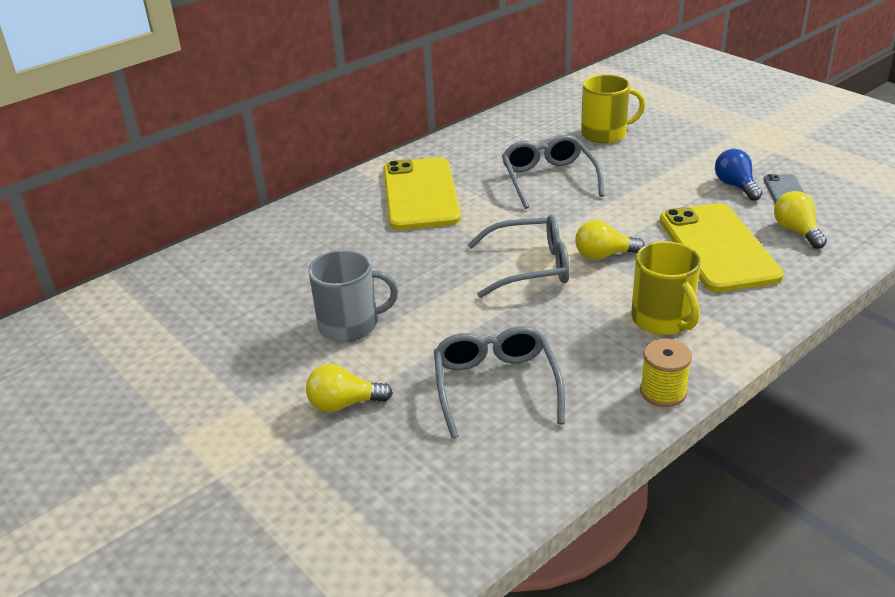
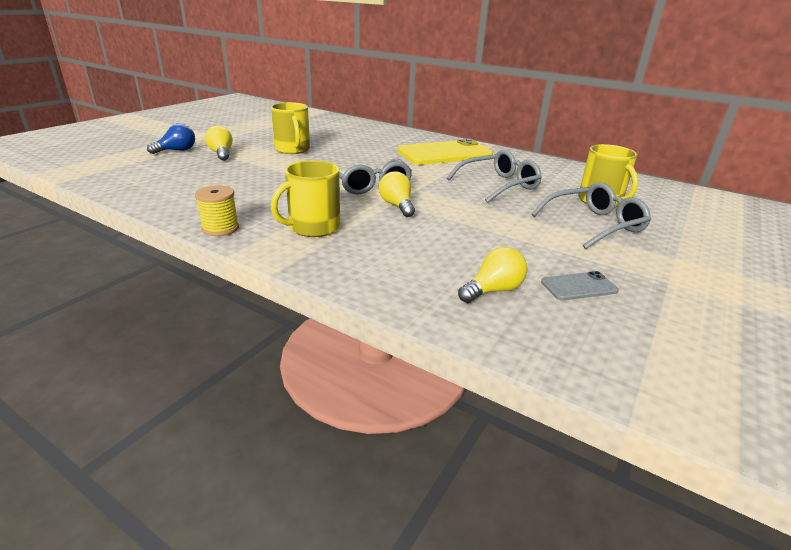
camera: 70 degrees right, 5 degrees down
(350, 325) = (292, 149): grey mug -> yellow mug
(496, 386) = (232, 182): grey glasses -> grey glasses (594, 225)
(718, 248) = (434, 249): yellow phone -> none
(735, 186) = (562, 258): blue light bulb -> blue light bulb (177, 151)

